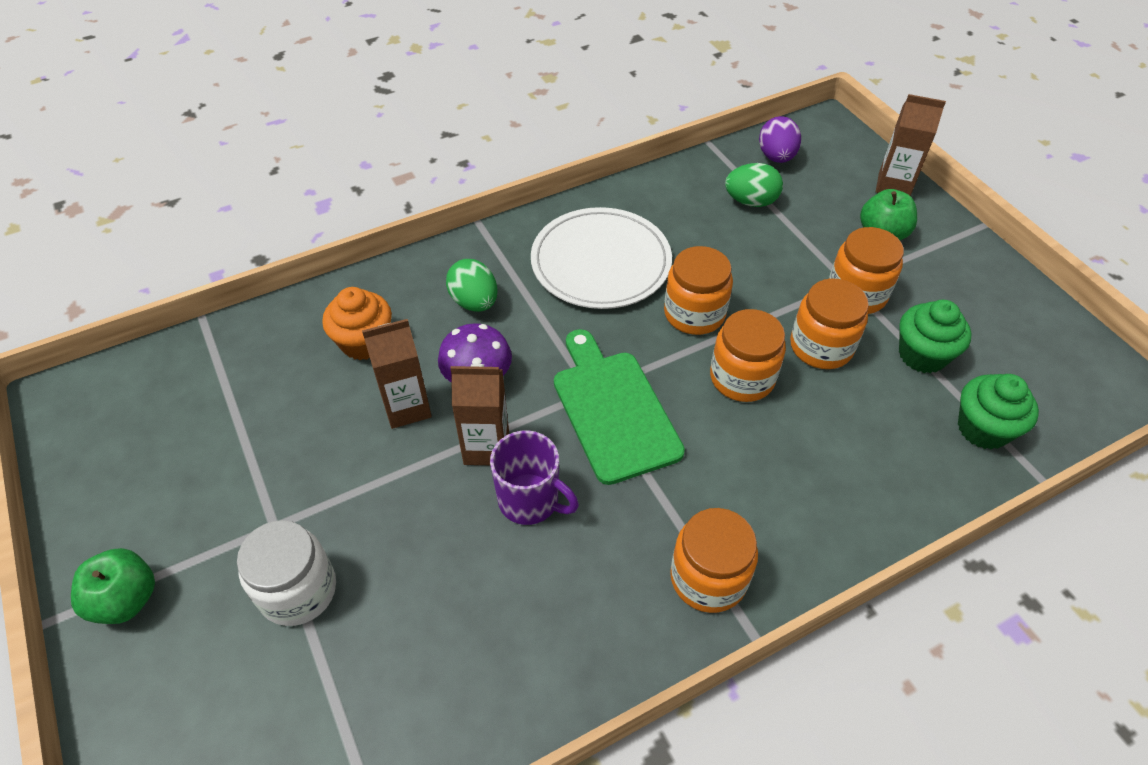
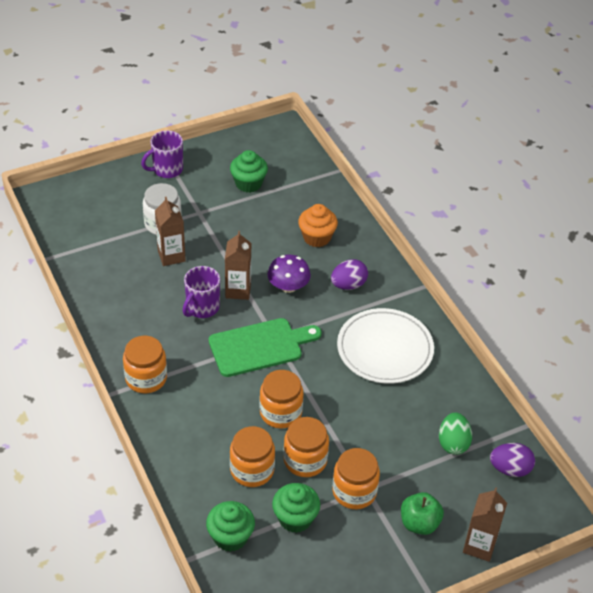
camera: 90 degrees right, 5 degrees down
(126, 600) = (167, 169): green apple -> purple mug
(206, 446) = (248, 183): none -> green cupcake
(407, 407) = (268, 257): brown carton -> brown carton (171, 256)
(474, 302) = (348, 285): green egg -> purple egg
(694, 313) = (336, 394): orange jar -> orange jar (252, 470)

